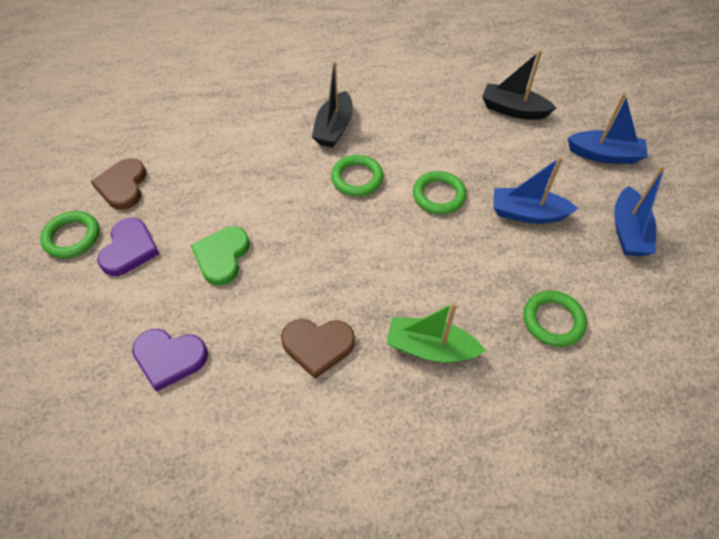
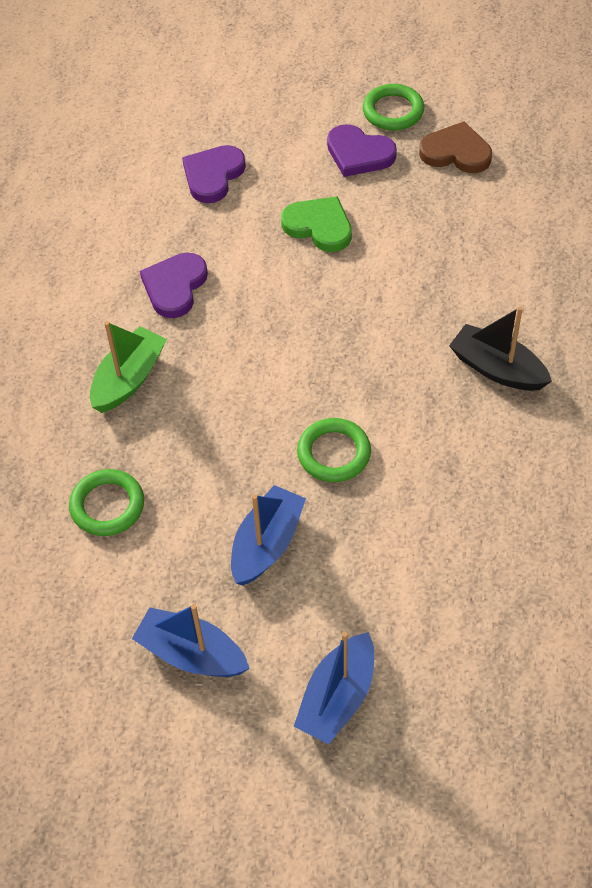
camera: 110 degrees right, 0 degrees up
(318, 346) = (175, 287): brown heart -> purple heart
(357, 178) = (394, 373): green ring -> none
(513, 110) = (474, 610): black boat -> none

